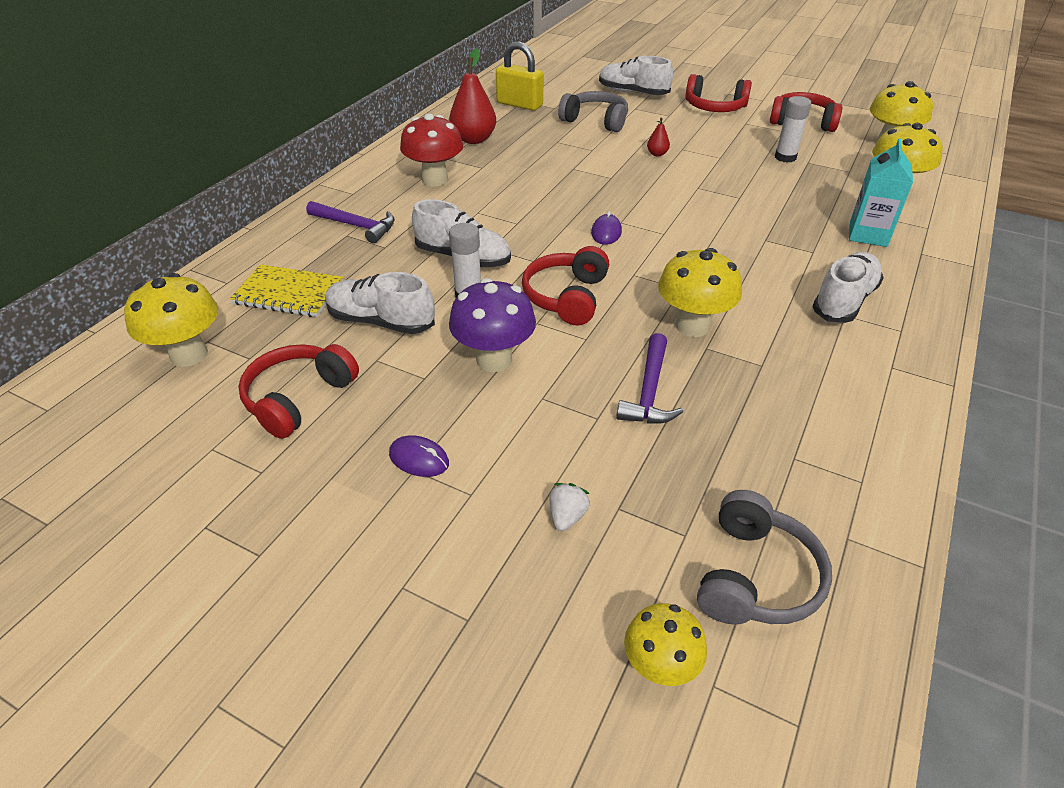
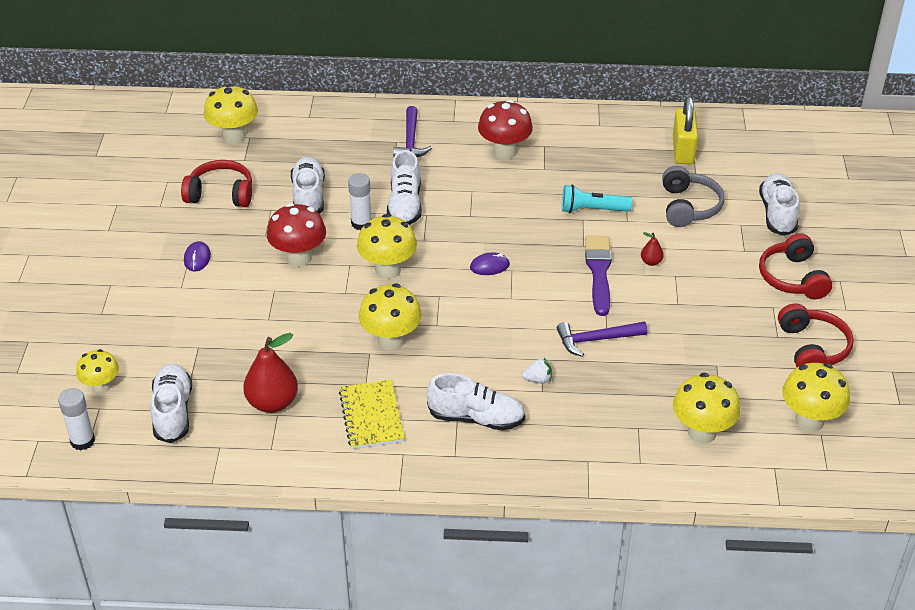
camera: 65 degrees right, 0 degrees up
(288, 293) = (313, 146): yellow notebook -> yellow notebook (371, 416)
(474, 139) = (589, 148): red pear -> red pear (272, 403)
(494, 360) = (299, 258): purple mushroom -> red mushroom
(563, 160) = (592, 210): none -> turquoise flashlight
(566, 297) = (388, 270): red headphones -> yellow mushroom
(567, 516) = (182, 328): white strawberry -> white strawberry (538, 380)
(649, 391) = (306, 336): purple hammer -> purple hammer (596, 340)
(654, 180) = (599, 272): none -> purple brush
(755, 576) = (173, 412): grey headphones -> white shoe
(785, 157) = (713, 347): white glue stick -> white glue stick (82, 441)
(868, 234) = (597, 422): turquoise carton -> none

